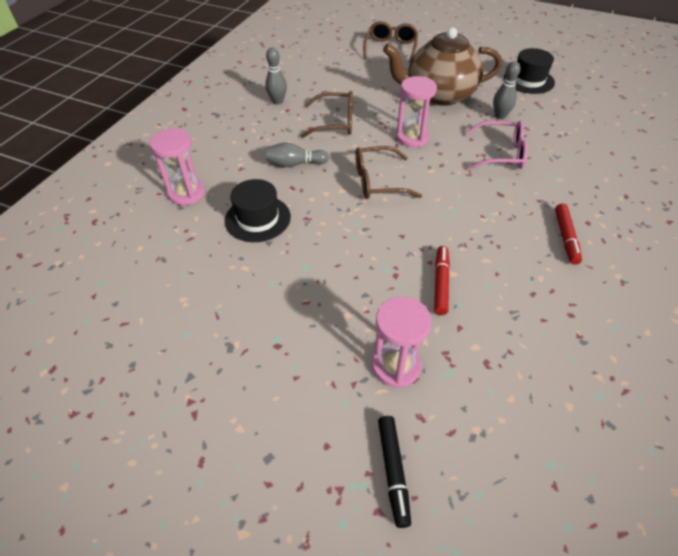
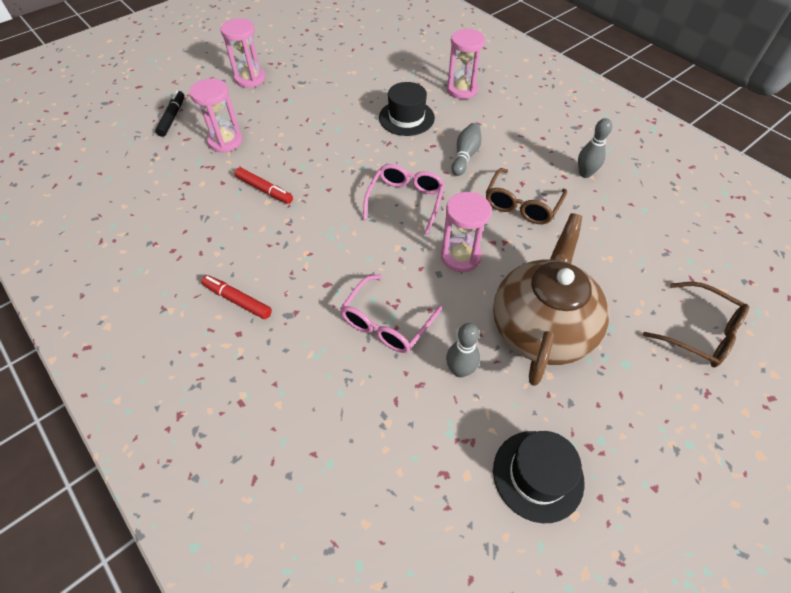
camera: 115 degrees right, 5 degrees up
(248, 418) = (250, 79): none -> pink hourglass
(378, 181) = (405, 201): brown glasses -> pink glasses
(393, 471) = (172, 118): black marker -> black marker turned 75 degrees clockwise

